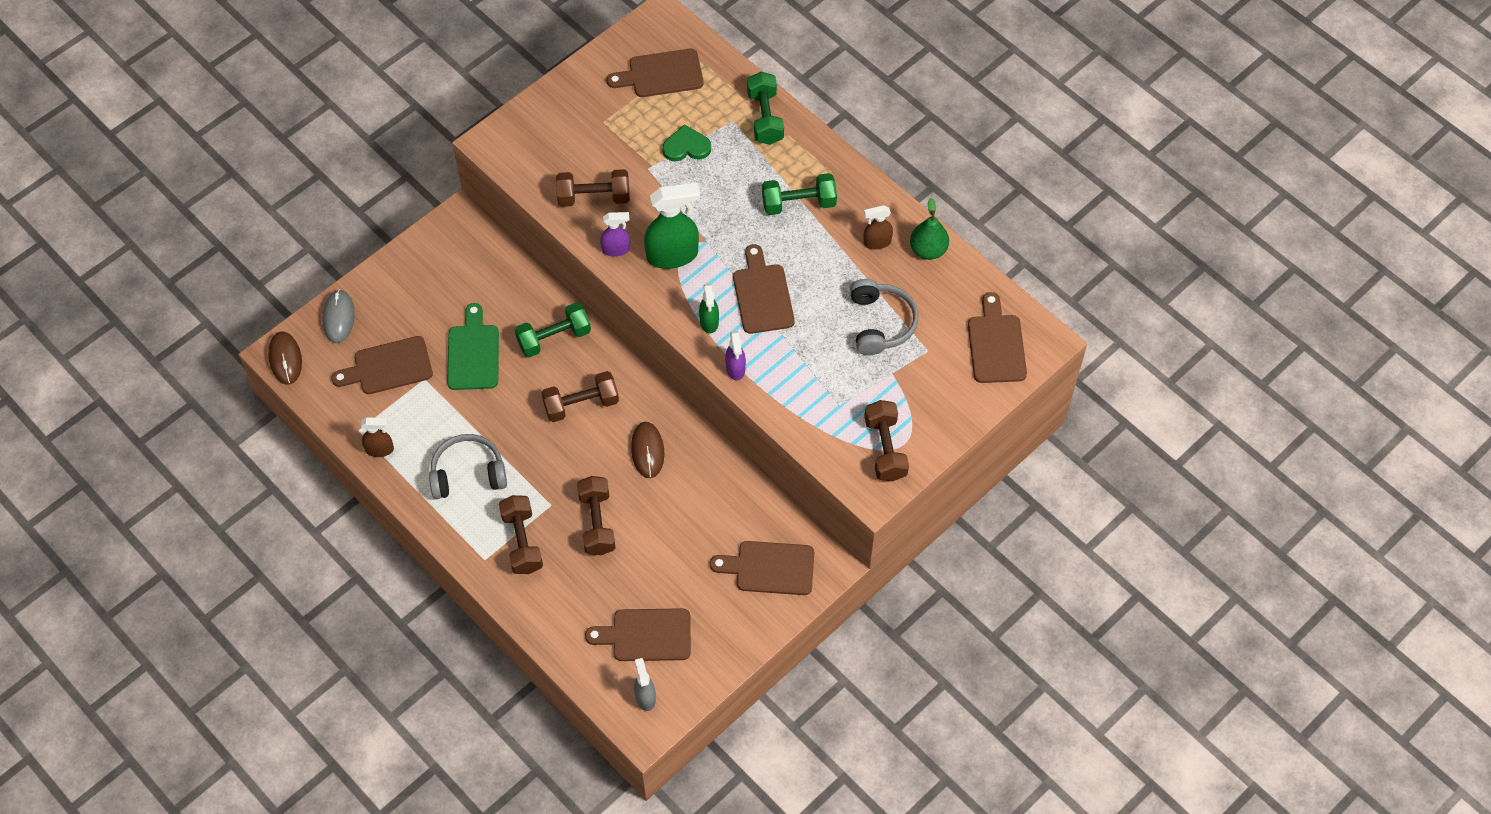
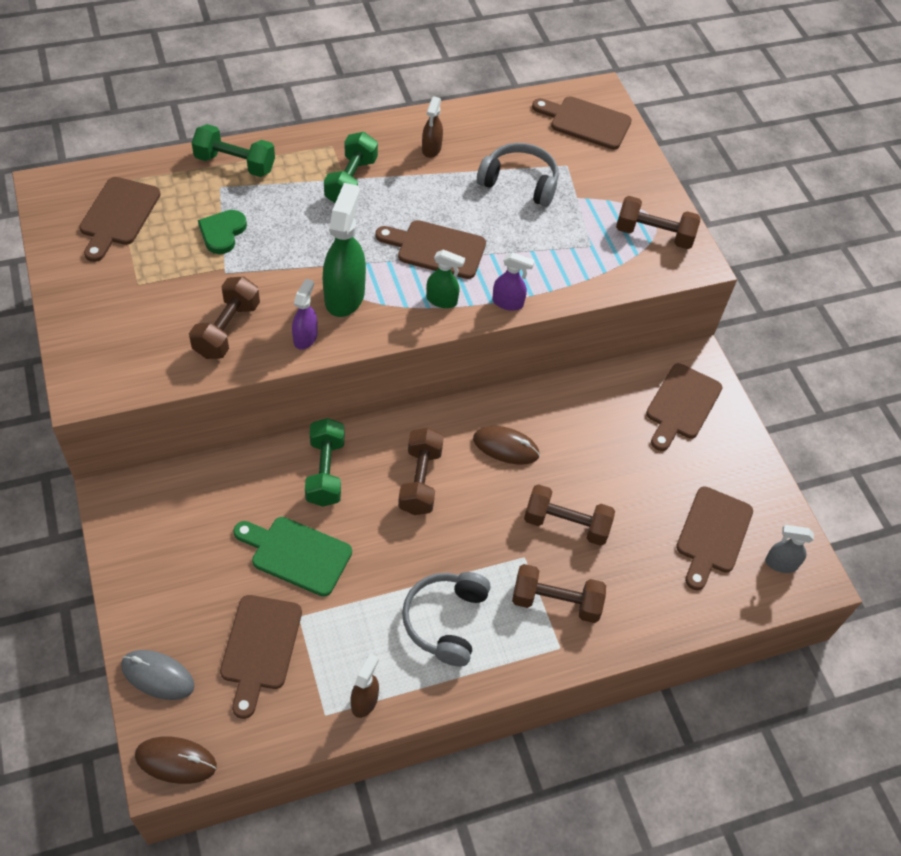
camera: 70 degrees left, 5 degrees down
(928, 250) = (462, 121): green pear -> none

